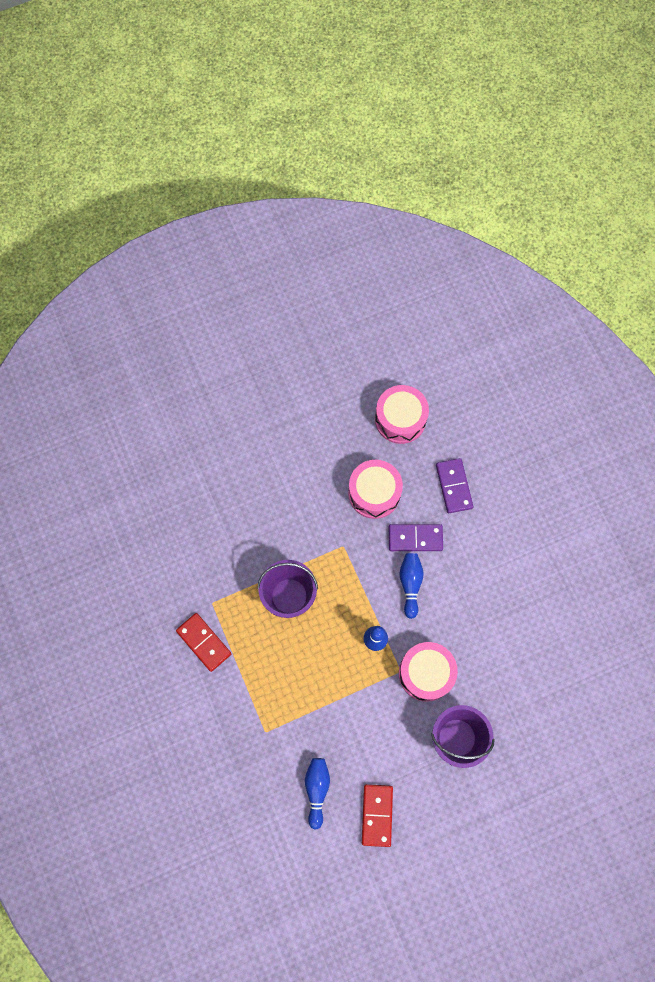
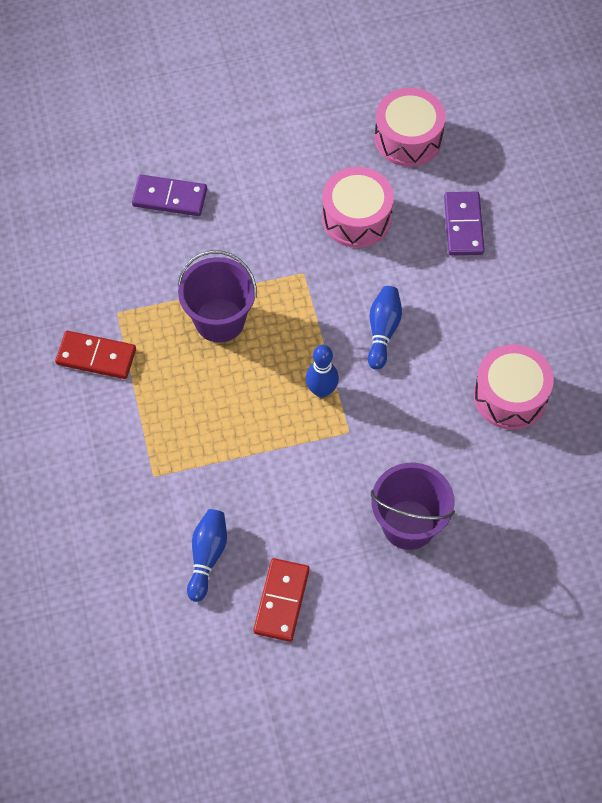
camera: 10 degrees right, 10 degrees down
(204, 642) = (96, 356): red domino -> red domino turned 45 degrees counterclockwise
(415, 538) = (400, 278): purple domino -> purple domino (169, 198)
(426, 673) = (382, 440): pink drum -> pink drum (510, 396)

